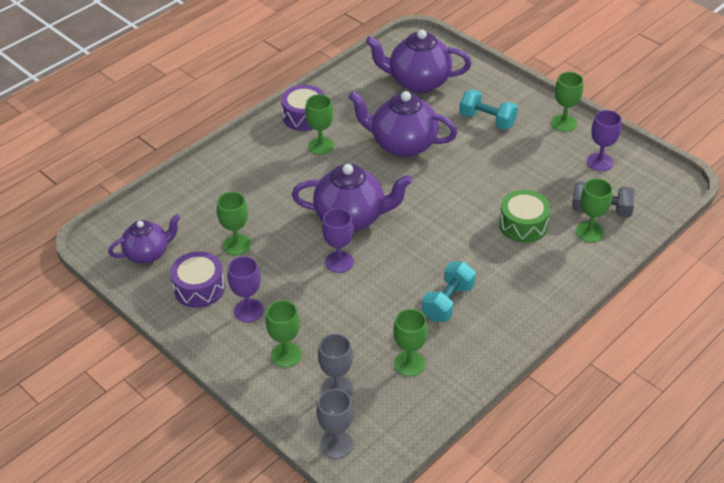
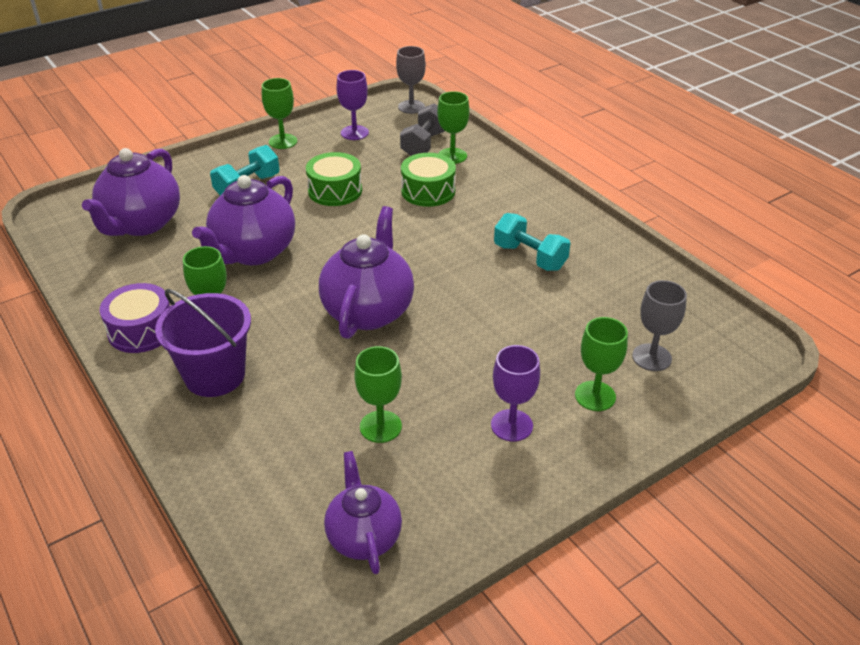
camera: 80 degrees left, 5 degrees down
(199, 288) = (457, 476): purple drum -> none
(269, 159) = (215, 375): none -> purple bucket
(336, 444) = (734, 367): grey goblet -> grey goblet (411, 107)
(339, 262) = (444, 331): purple goblet -> none
(409, 363) = (617, 297): green goblet -> none
(501, 169) = (335, 191): none -> green drum

